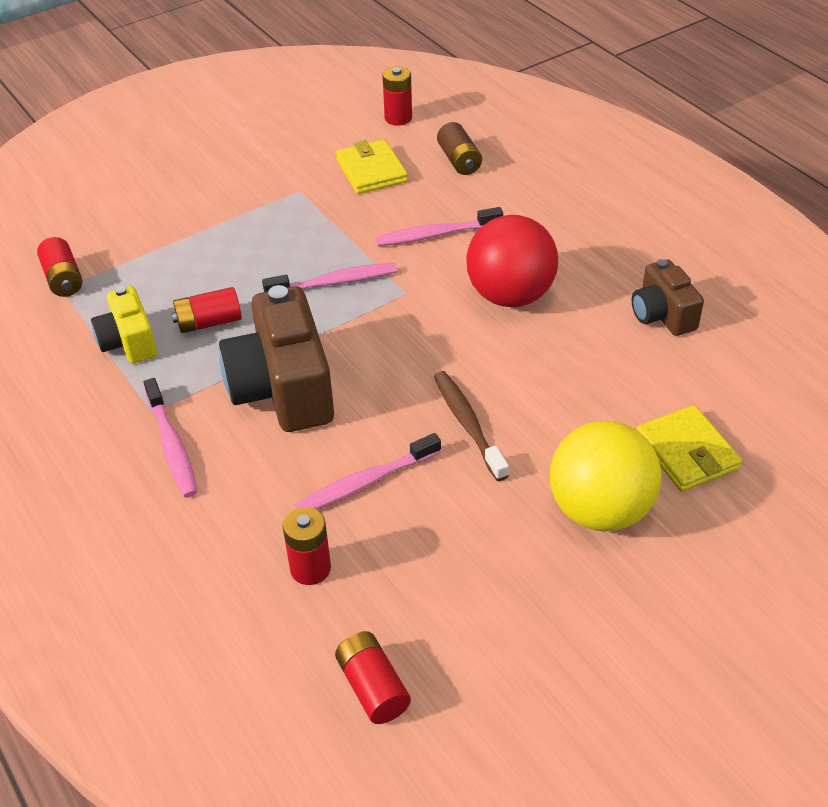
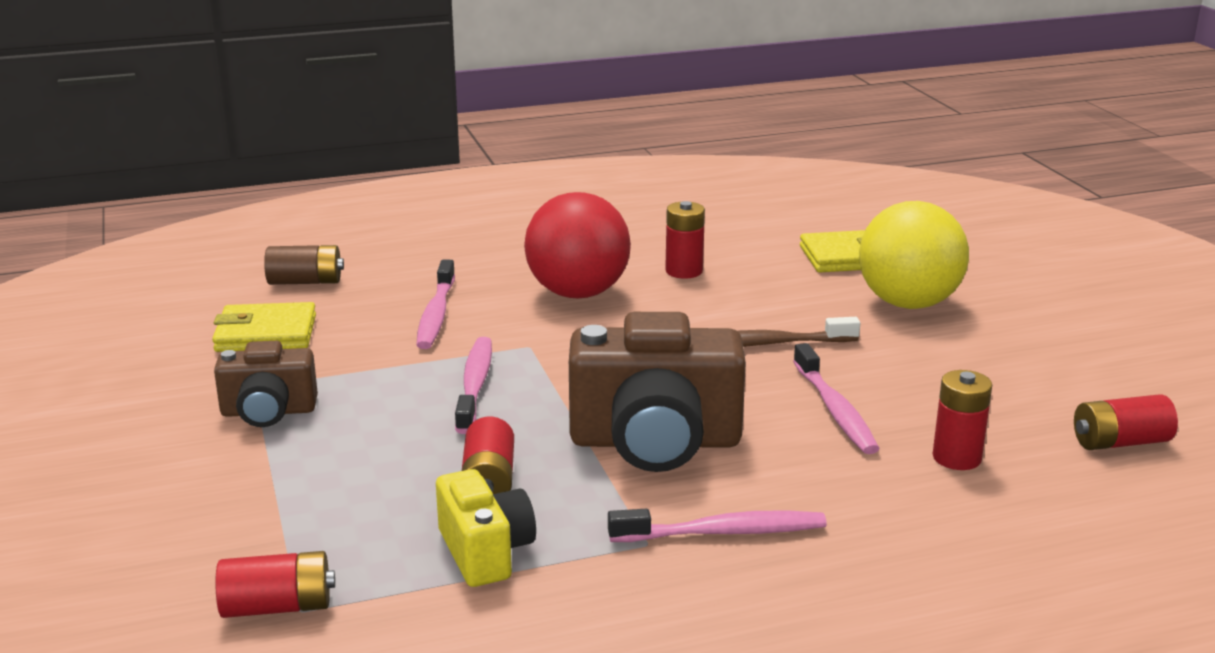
camera: 75 degrees left, 20 degrees down
(128, 342) = (485, 552): yellow camera -> yellow camera turned 105 degrees counterclockwise
(398, 118) = (169, 302): red battery -> red battery (684, 271)
(662, 315) = (658, 234): brown camera -> brown camera (268, 412)

